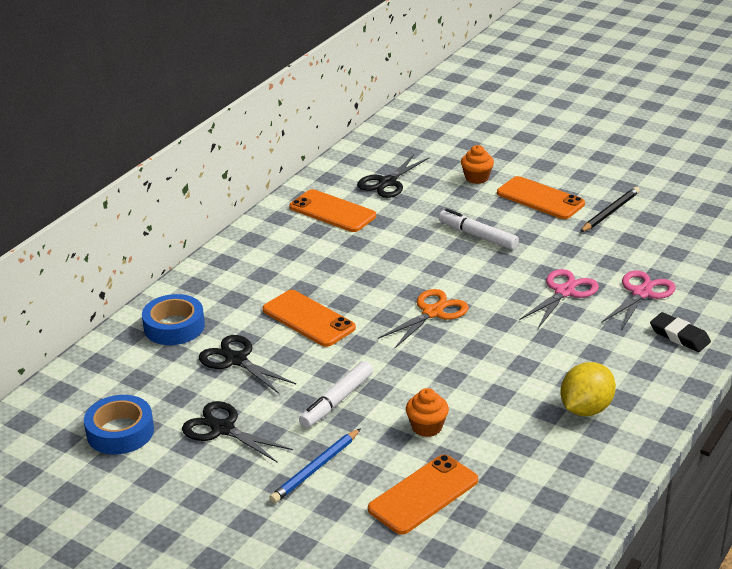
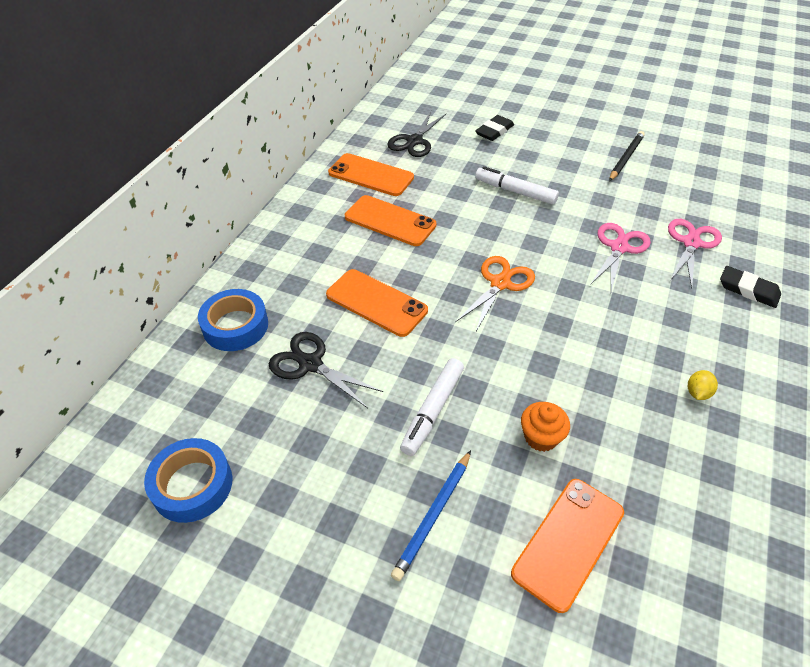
camera: 10 degrees left, 15 degrees up
(222, 429) = (313, 466): black scissors -> none
(476, 178) = (494, 131): orange cupcake -> black eraser
(540, 199) = (558, 148): orange phone -> orange phone (390, 221)
(586, 409) = (697, 393): yellow lemon -> yellow lemon, size x0.49

